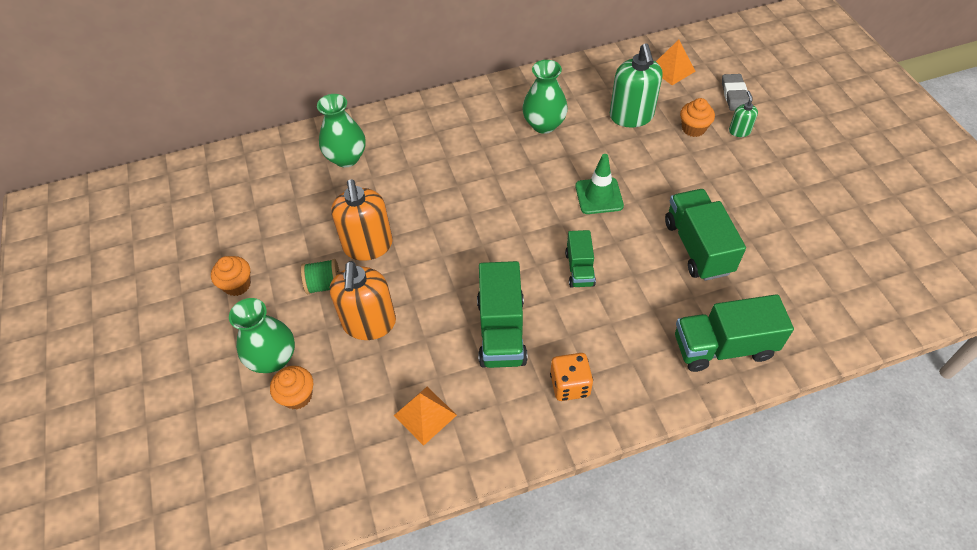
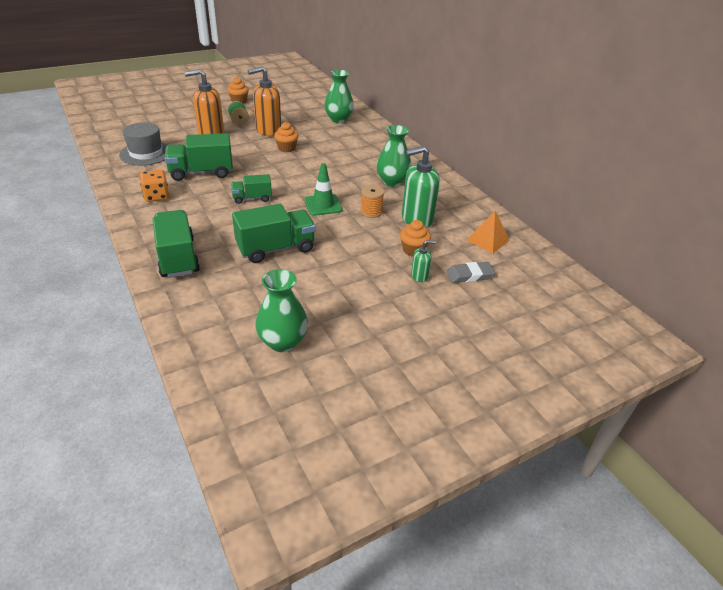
camera: 75 degrees right, 15 degrees down
(273, 358) = (190, 114): green vase -> green vase (283, 342)
(297, 396) = (166, 121): orange cupcake -> orange cupcake (287, 148)
(425, 415) = (146, 153): orange pyramid -> grey hat
(615, 153) = (371, 212): none -> orange spool

